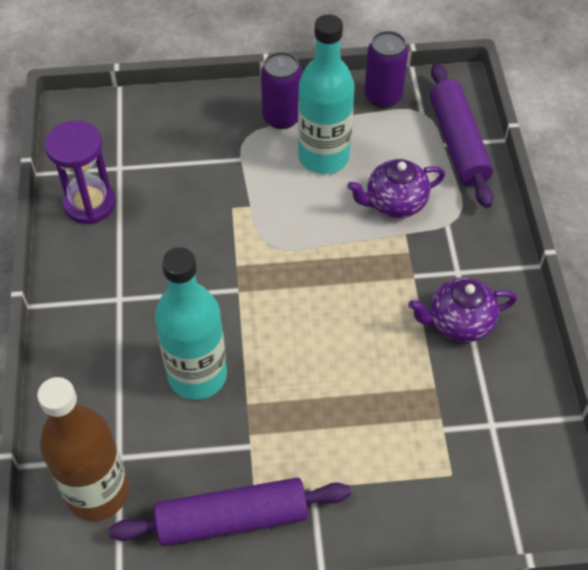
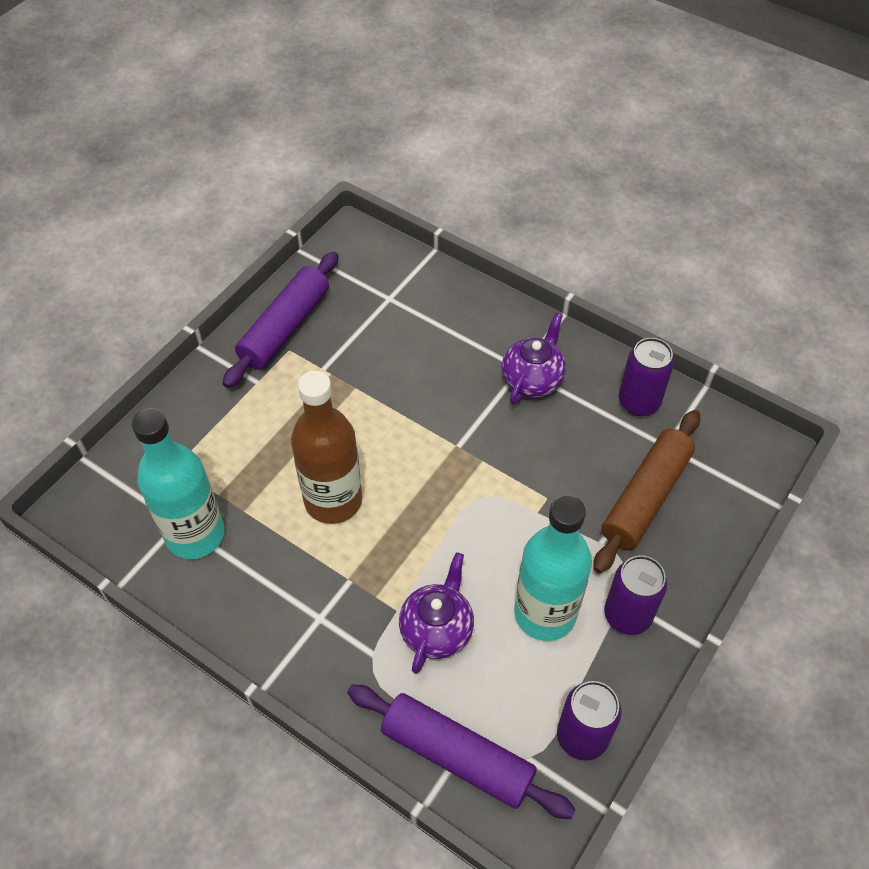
camera: 130 degrees right, 0 degrees up
(89, 204) = (638, 402): purple hourglass -> purple can
(97, 492) = (375, 275): brown bottle -> brown bottle (333, 500)
(178, 155) = (645, 497): none -> brown rolling pin
(197, 375) = (407, 374): turquoise bottle -> turquoise bottle (195, 535)
(459, 322) = (275, 575): purple teapot -> purple teapot (532, 380)

